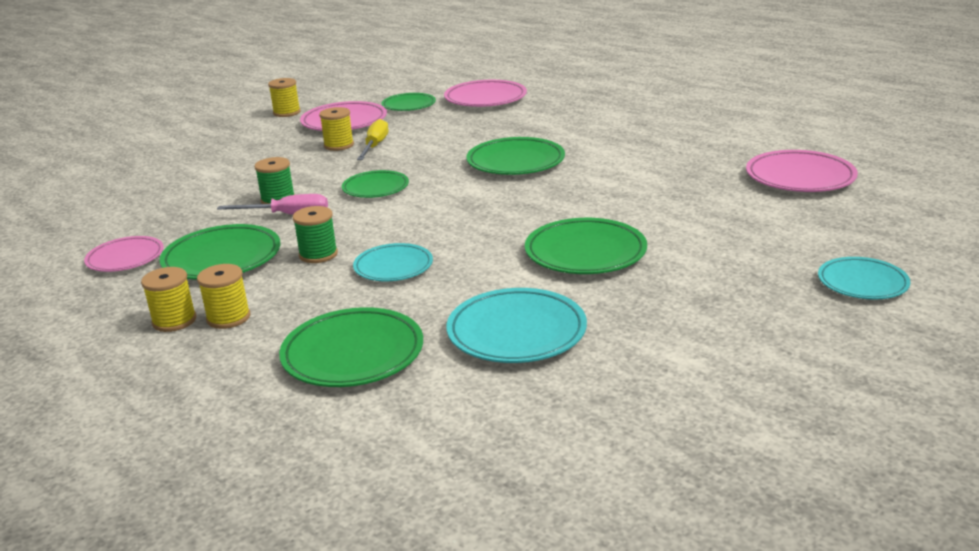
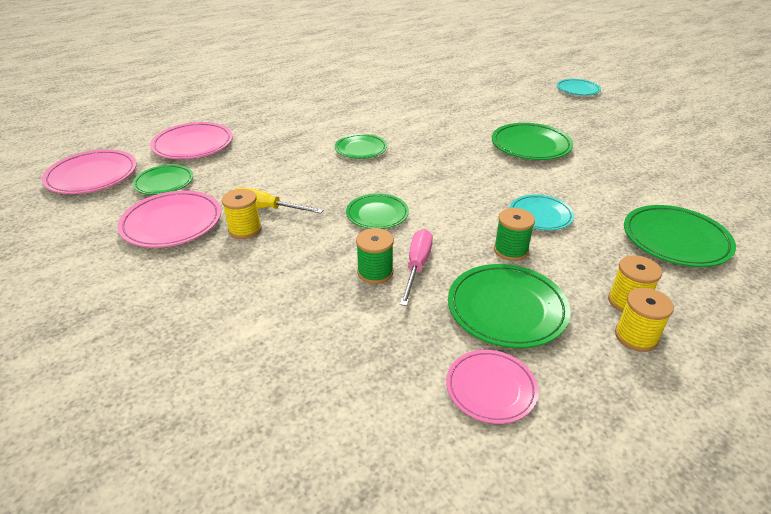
camera: 80 degrees left, 10 degrees up
(287, 112) = (88, 263): yellow spool -> none
(515, 162) = (361, 149): green plate -> green plate, size x0.65
(516, 332) = (637, 179): turquoise plate -> none
(800, 177) = (444, 77): pink plate -> pink plate (92, 176)

